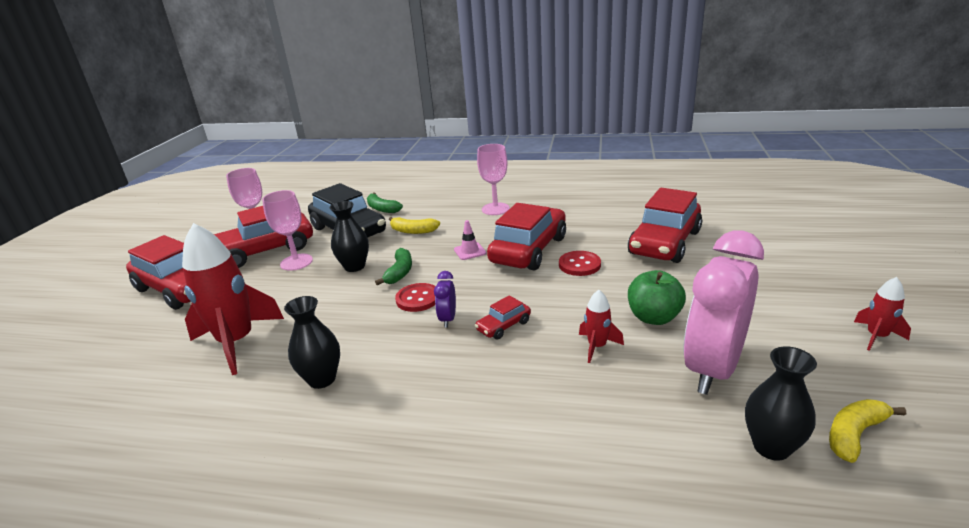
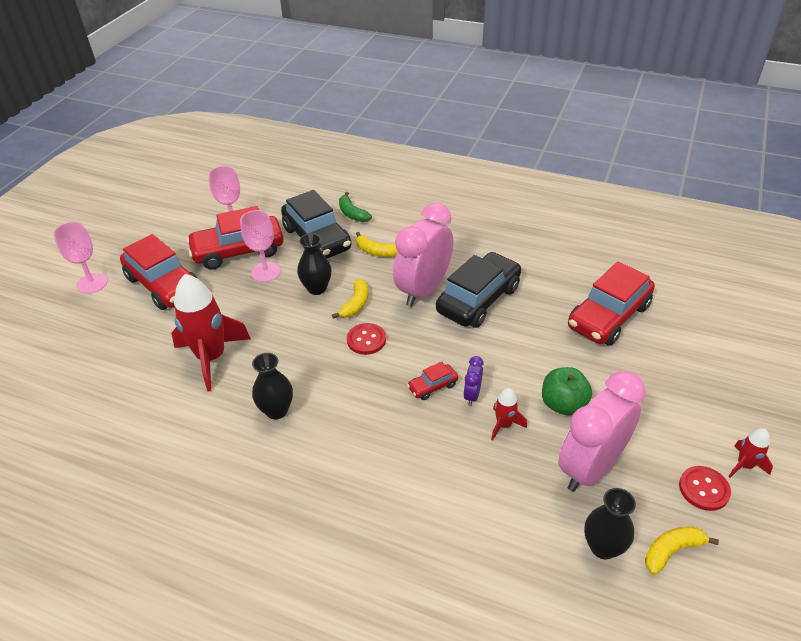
camera: 10 degrees right, 15 degrees up
(400, 272) = (356, 304): green banana -> yellow banana
(448, 319) = (387, 368): purple clock -> purple clock (472, 395)
(469, 251) = (424, 290): pink traffic cone -> pink clock
(495, 209) = (461, 236): pink goblet -> pink goblet (92, 283)
(529, 250) = (478, 299): red car -> black car
(579, 265) = (519, 328): red button -> red button (704, 489)

